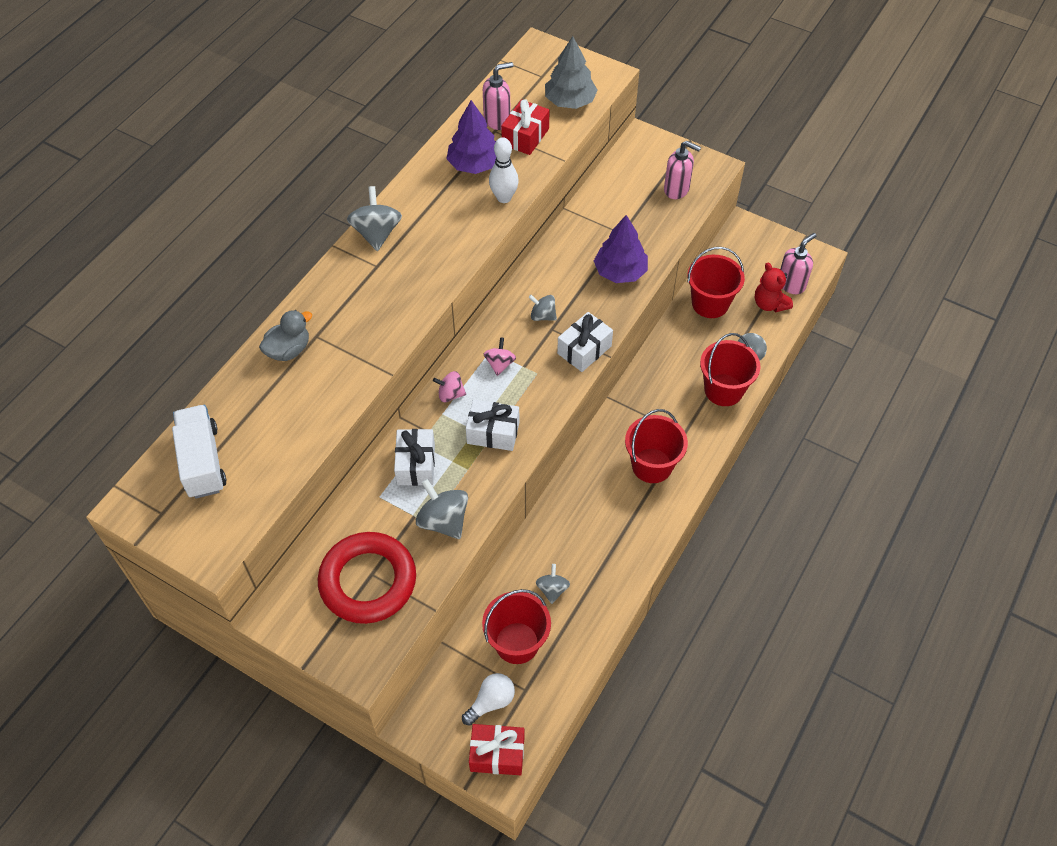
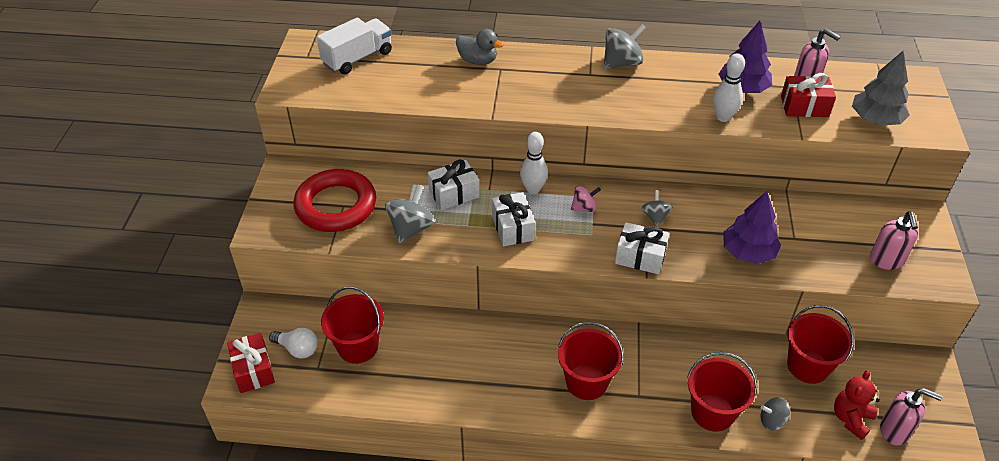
camera: 65 degrees right, 10 degrees down
(450, 394) = (533, 189): pink spinning top -> white bowling pin
(552, 589) = (419, 353): grey spinning top -> none

